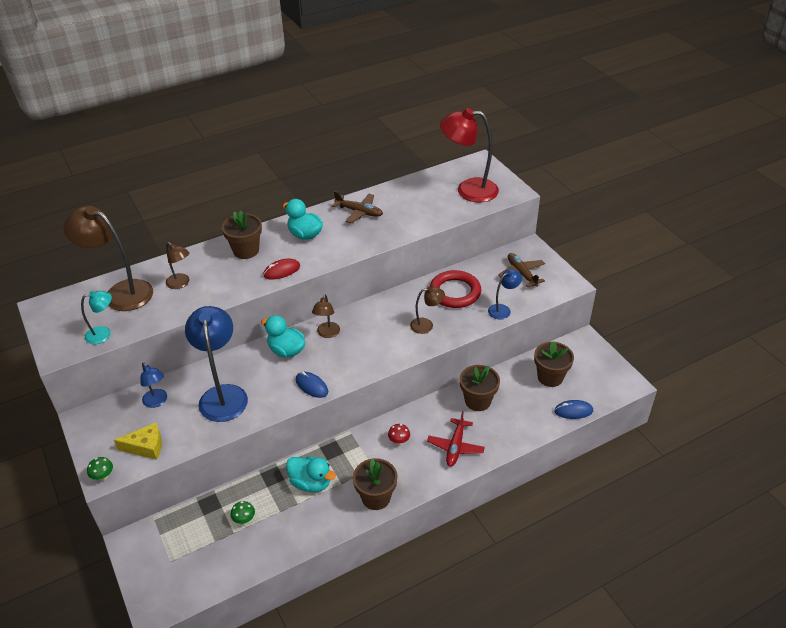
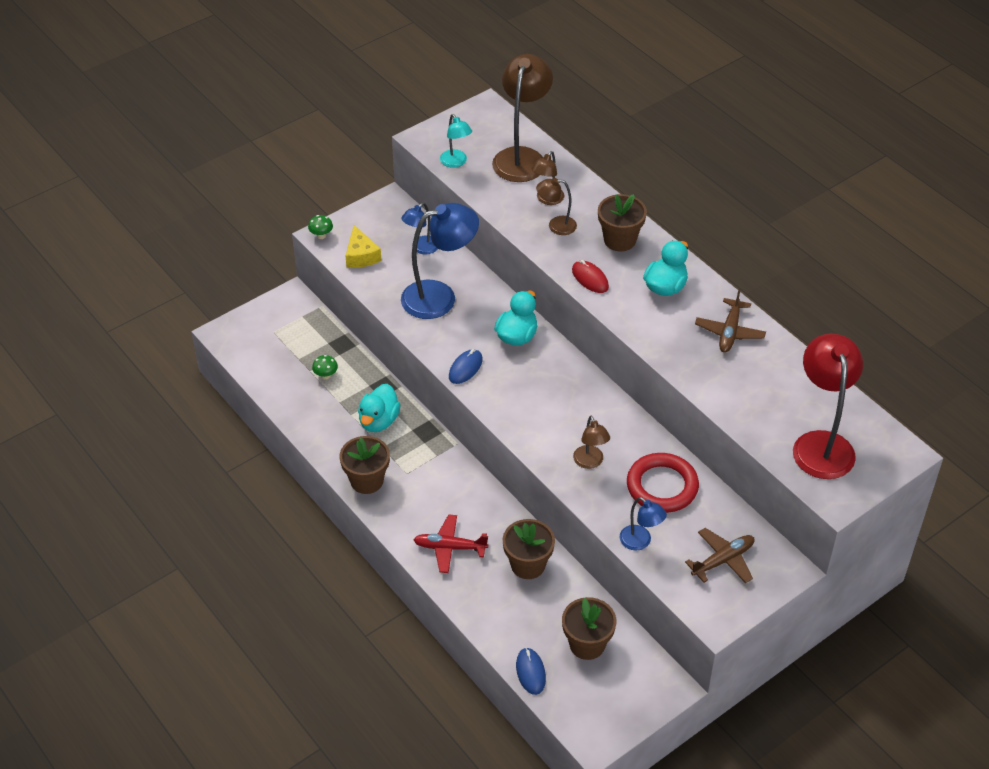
camera: 80 degrees right, 5 degrees up
(327, 334) = (553, 368): brown lamp -> brown lamp (556, 226)
(399, 441) = (449, 492): red mushroom -> none

